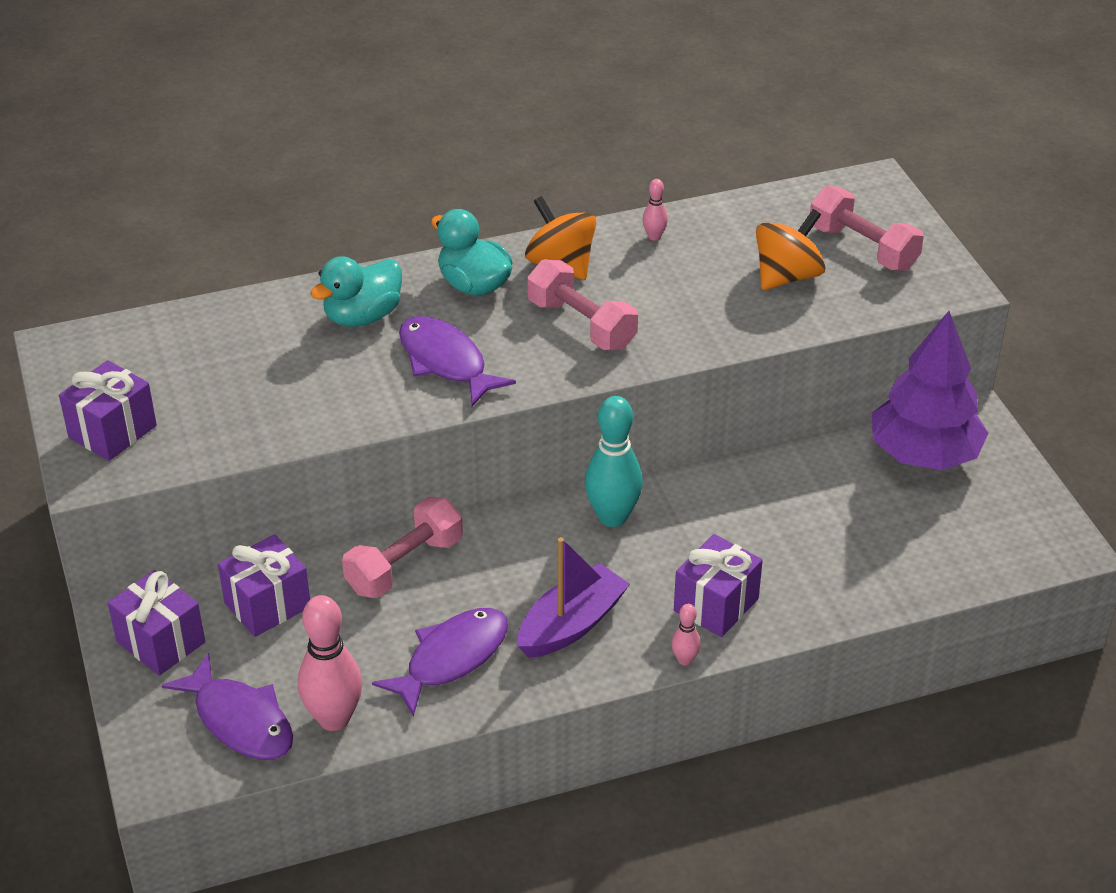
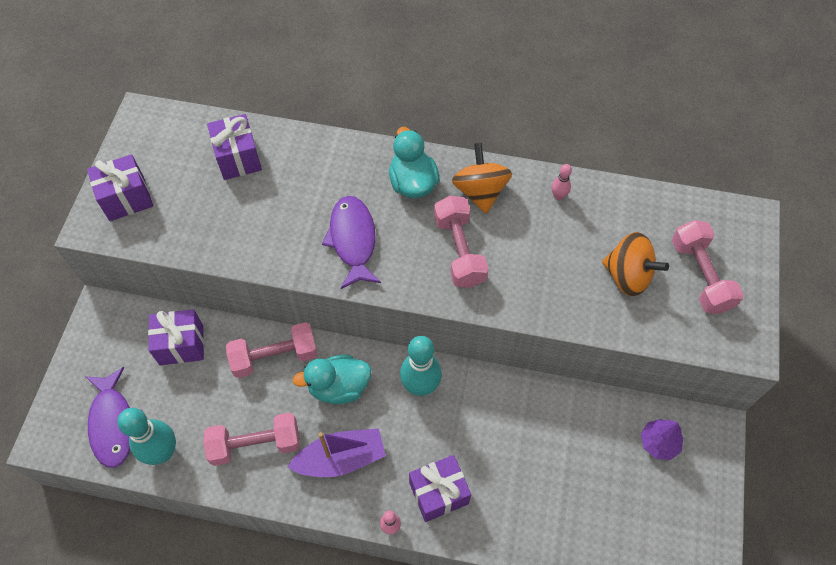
camera: 30 degrees right, 20 degrees up
(160, 642) = (109, 341): purple gift -> purple gift (238, 158)
(334, 719) = (163, 452): pink bowling pin -> turquoise bowling pin
(362, 316) = (327, 176): turquoise duck -> turquoise duck (338, 387)
(451, 658) = (255, 444): purple fish -> pink dumbbell
(787, 276) = (627, 276): orange spinning top -> orange spinning top turned 45 degrees clockwise
(924, 454) = (658, 443): purple tree -> purple tree, size x0.48

